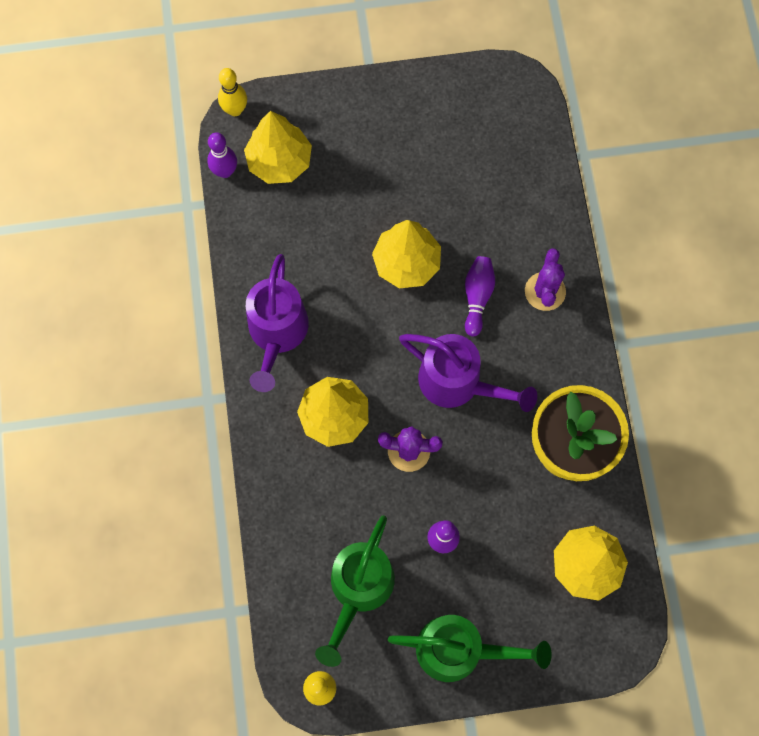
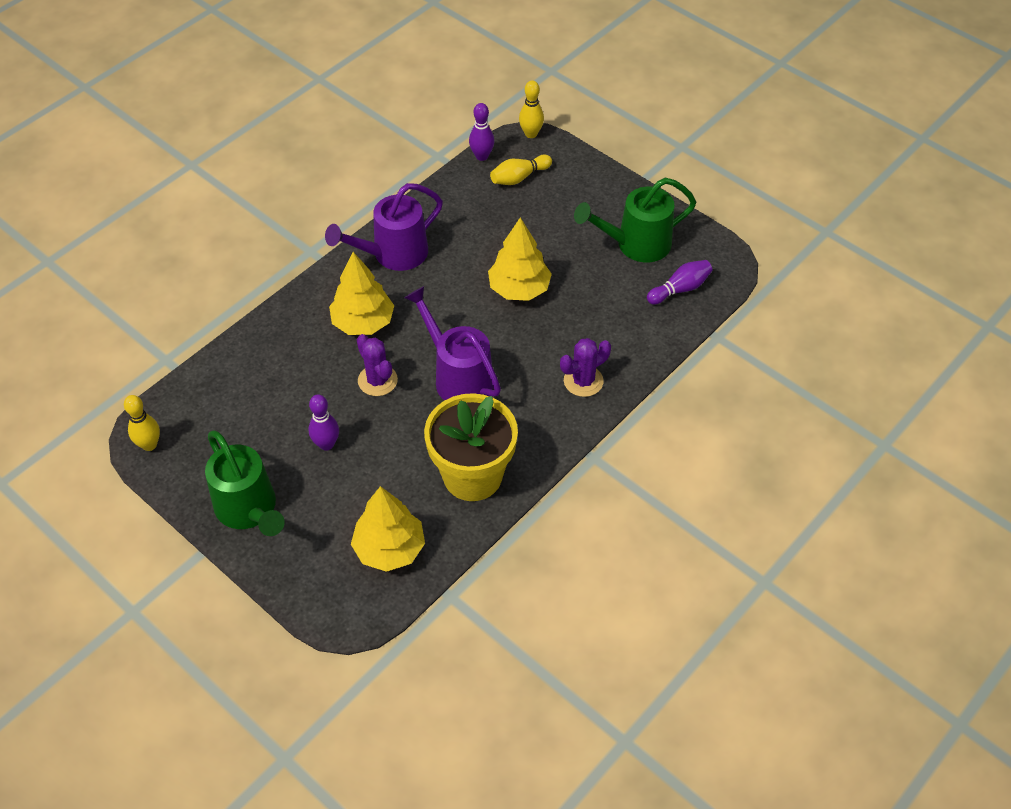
camera: 50 degrees right, 20 degrees down
(279, 161) = (519, 177): yellow tree -> yellow bowling pin
(358, 590) = (243, 419): green watering can -> green watering can (635, 244)
(458, 383) = (458, 376): purple watering can -> purple watering can turned 150 degrees clockwise
(477, 297) = (536, 344): purple bowling pin -> purple bowling pin (680, 289)

